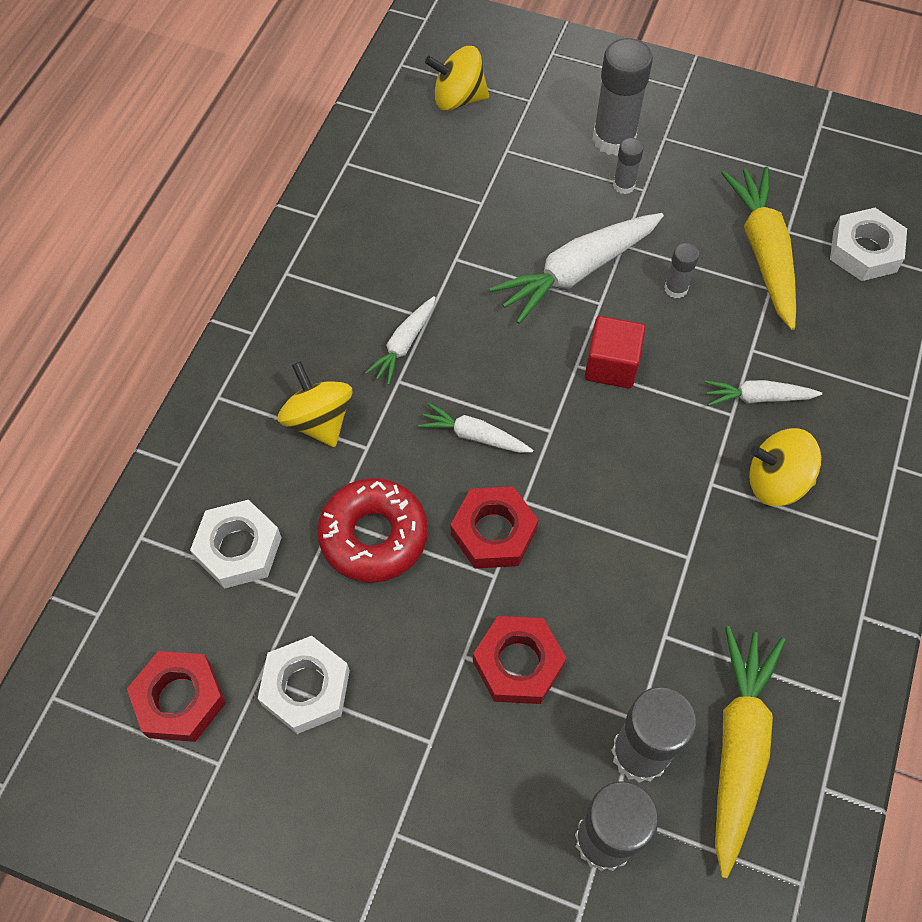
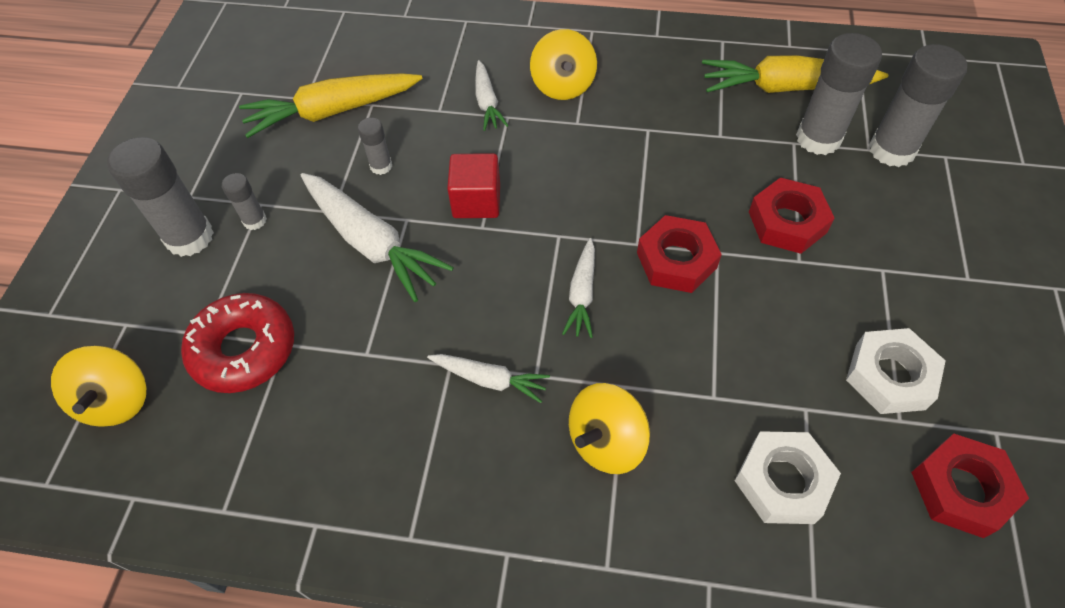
camera: 100 degrees left, 5 degrees down
(373, 536) = (718, 356): red donut -> red donut (244, 349)
(864, 251) = (324, 51): white nut -> none

